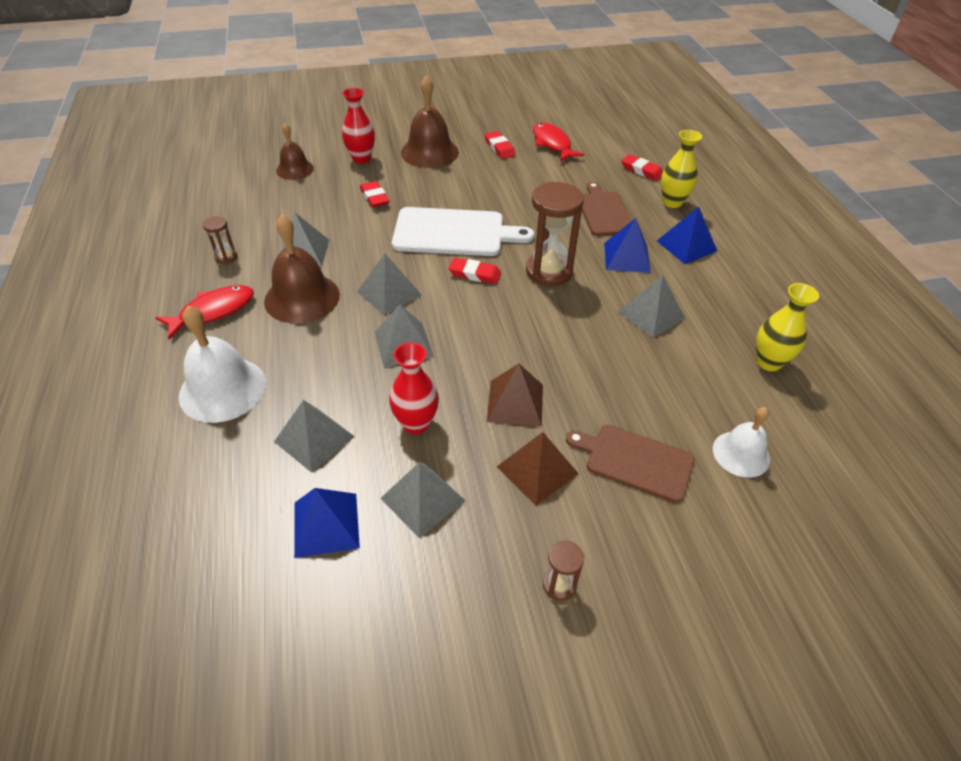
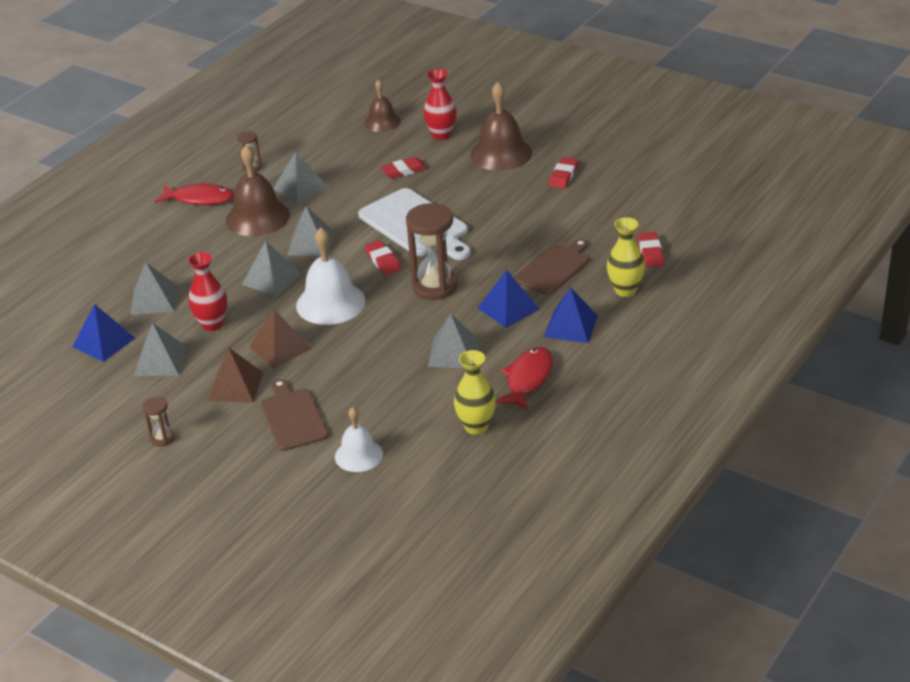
camera: 50 degrees right, 10 degrees down
(222, 389) = (147, 247): white bell -> white bell (330, 303)
(374, 197) = (404, 171): red eraser -> red eraser turned 45 degrees clockwise
(552, 144) = (615, 193): red fish -> red fish (528, 379)

